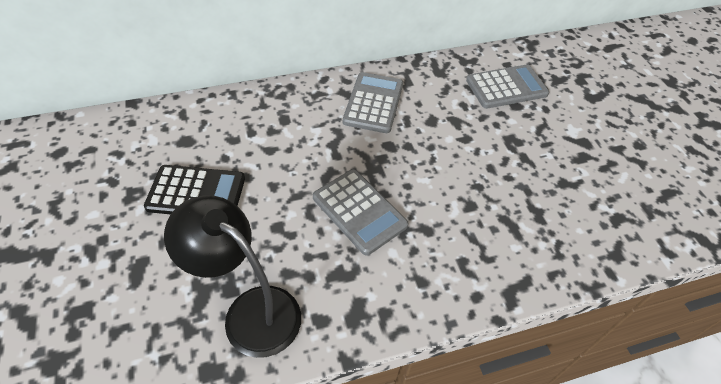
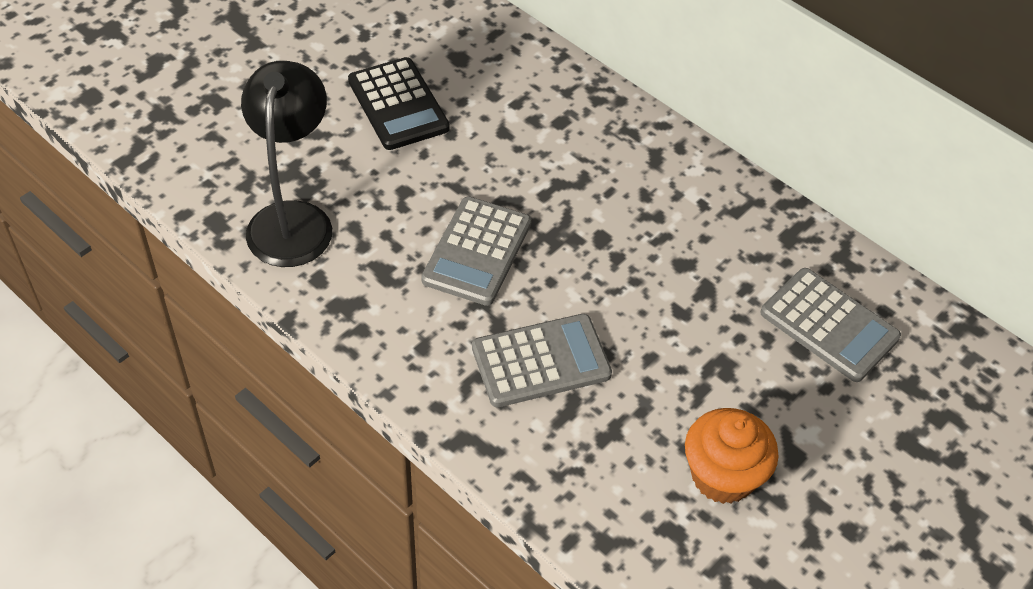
camera: 60 degrees right, 0 degrees up
(373, 103) = (662, 192): grey calculator -> grey calculator (541, 361)
(588, 178) = (722, 476): none -> orange cupcake

